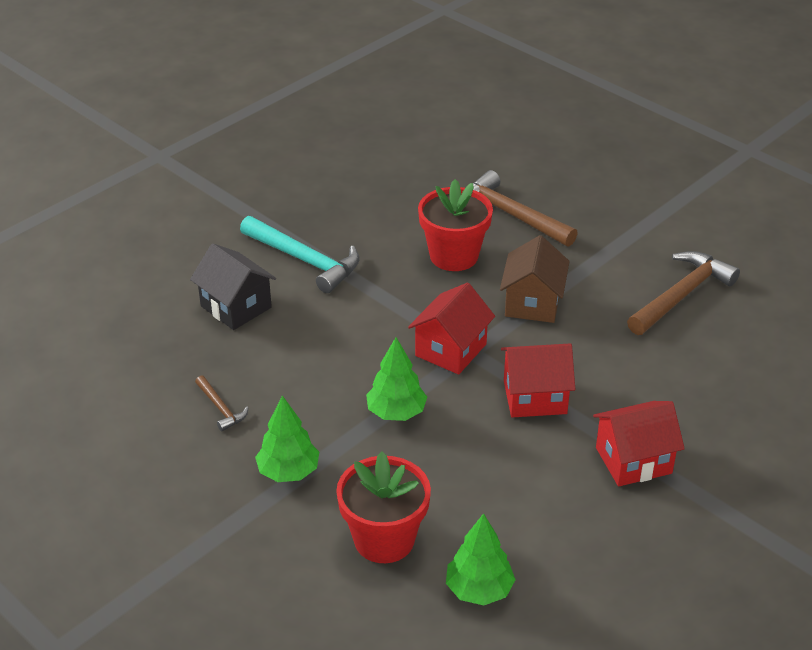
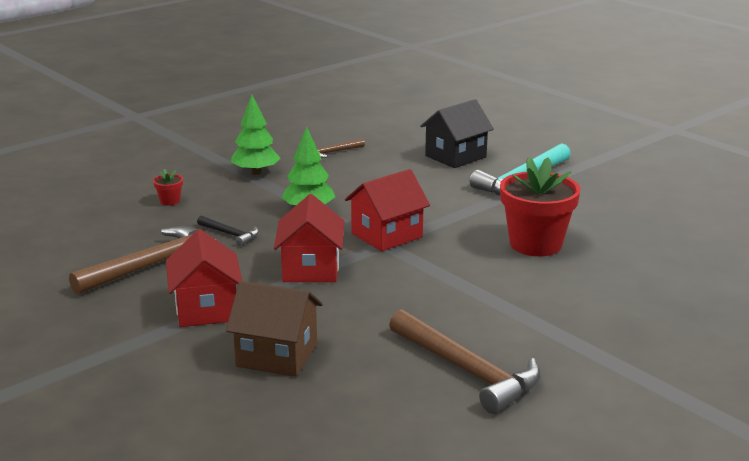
camera: 95 degrees right, 15 degrees down
(384, 539) = (170, 201): red flower pot -> red flower pot, size x0.41
(451, 350) = (386, 235): red house -> red house turned 75 degrees counterclockwise
(468, 468) = (230, 234): none -> black hammer
(479, 590) = (98, 231): green tree -> none
(511, 215) = (617, 278): brown hammer -> brown hammer (153, 265)
(532, 303) = (455, 279): brown house -> brown house (277, 355)

